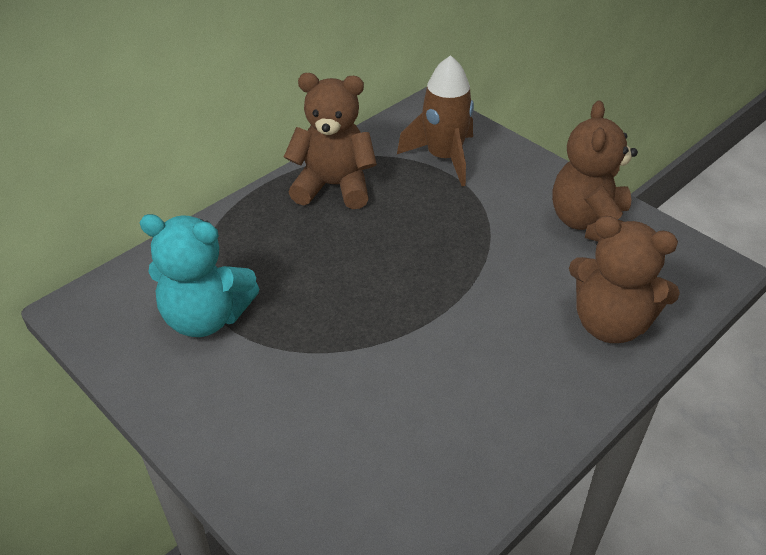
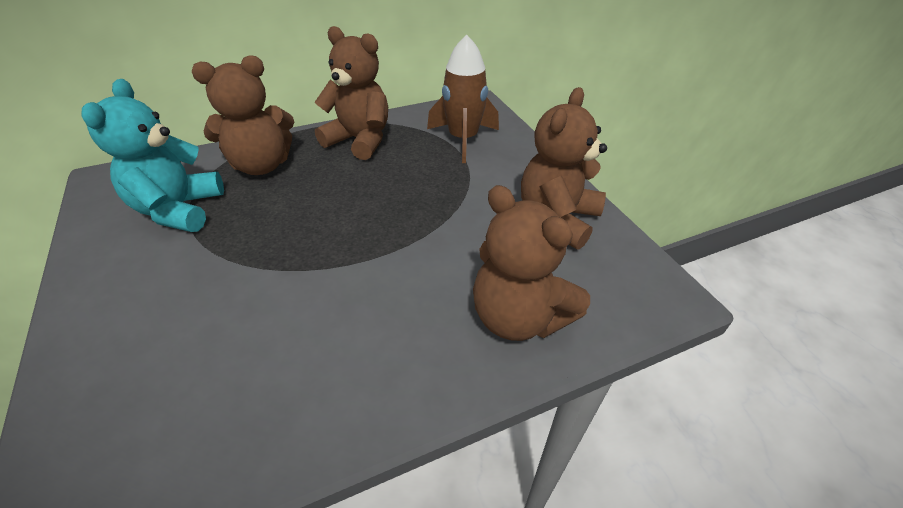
camera: 20 degrees right, 0 degrees up
(206, 317) = (179, 210): turquoise teddy bear -> turquoise teddy bear turned 60 degrees clockwise
(250, 244) = (261, 165): none -> brown teddy bear

